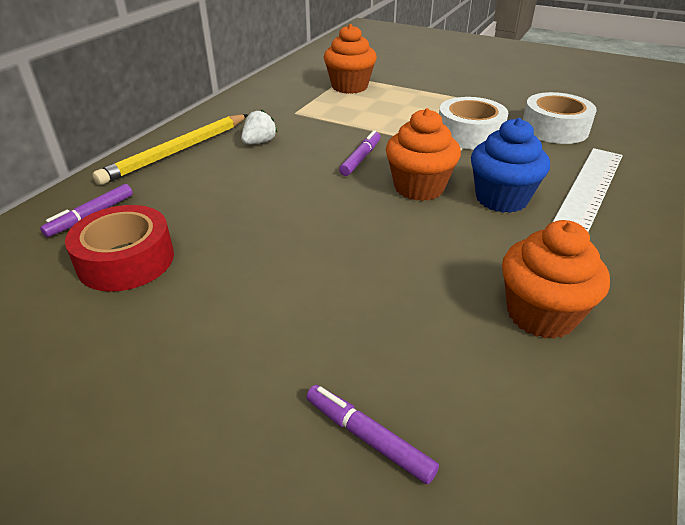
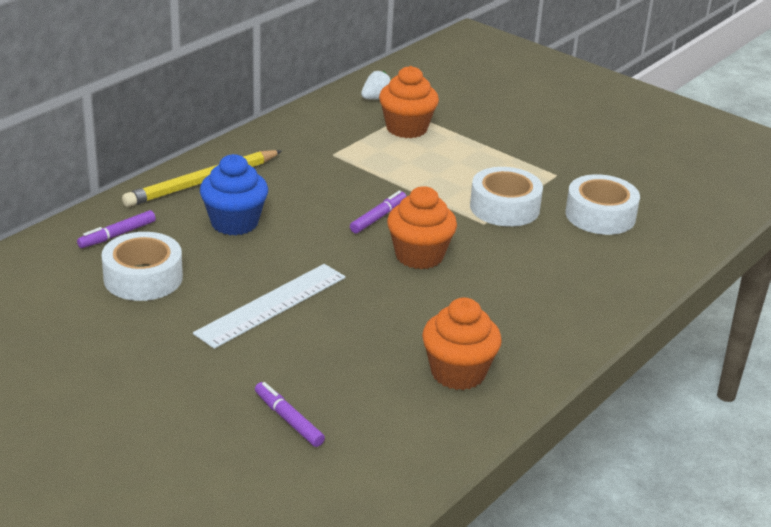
camera: 10 degrees right, 5 degrees down
(126, 260) = (143, 278): red tape -> white tape
(259, 142) = (285, 184): white strawberry -> white strawberry (376, 98)
(501, 199) = (491, 278): blue cupcake -> blue cupcake (234, 223)
(589, 187) = (584, 281): white ruler -> white ruler (271, 305)

